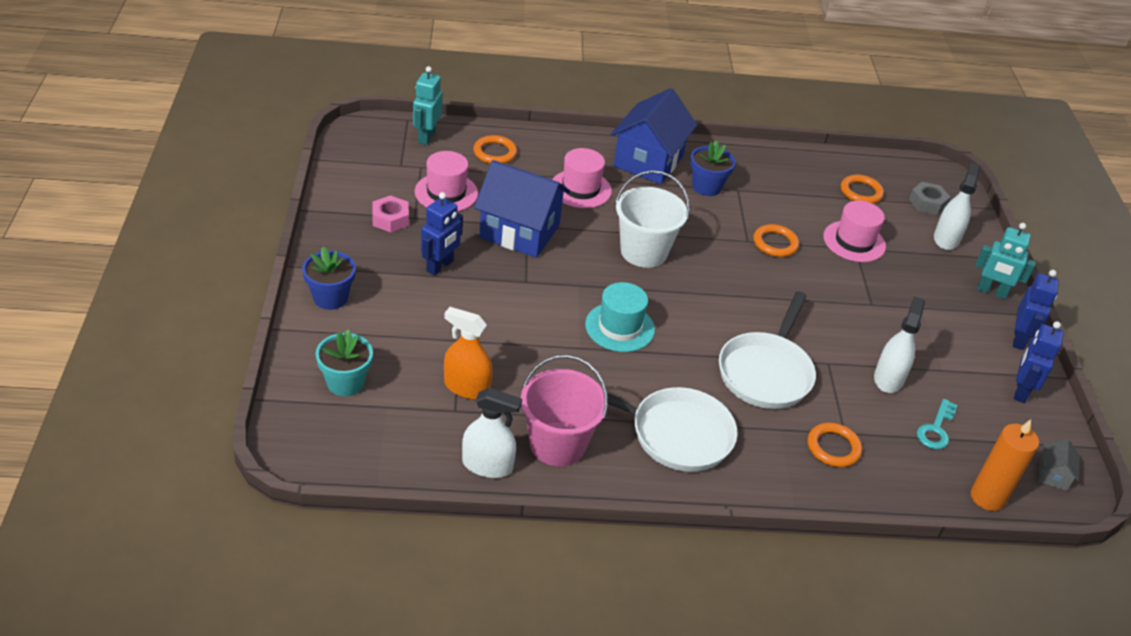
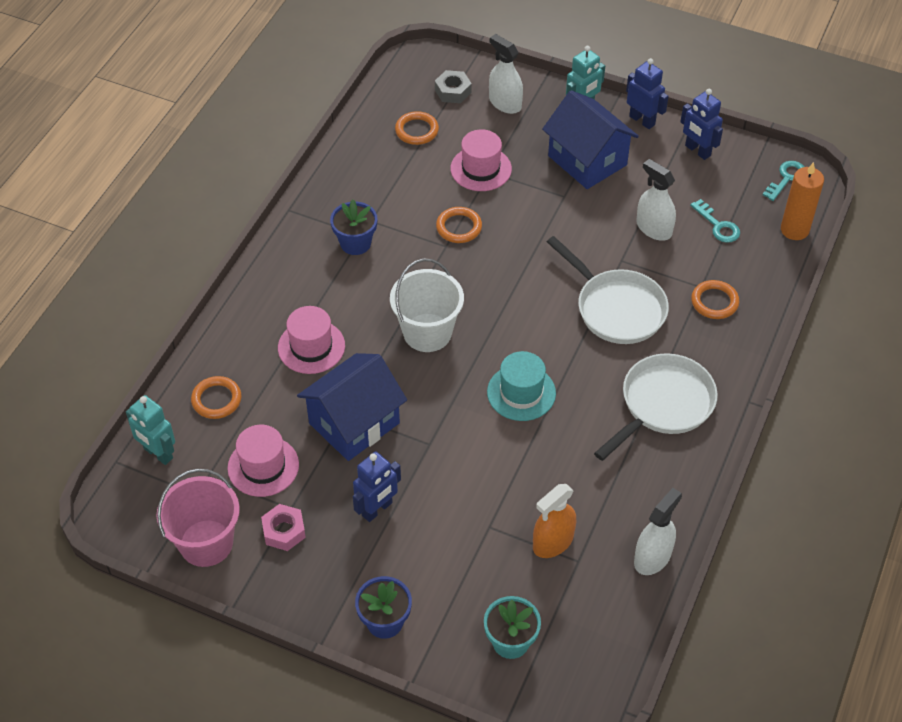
camera: 60 degrees left, 10 degrees up
(440, 266) = (377, 509): blue robot -> blue robot turned 75 degrees clockwise
(557, 444) = (646, 495): pink bucket -> pink bucket (206, 543)
(648, 161) = (293, 273): blue house -> blue house (587, 160)
(1053, 475) = (786, 178): grey house -> turquoise key

